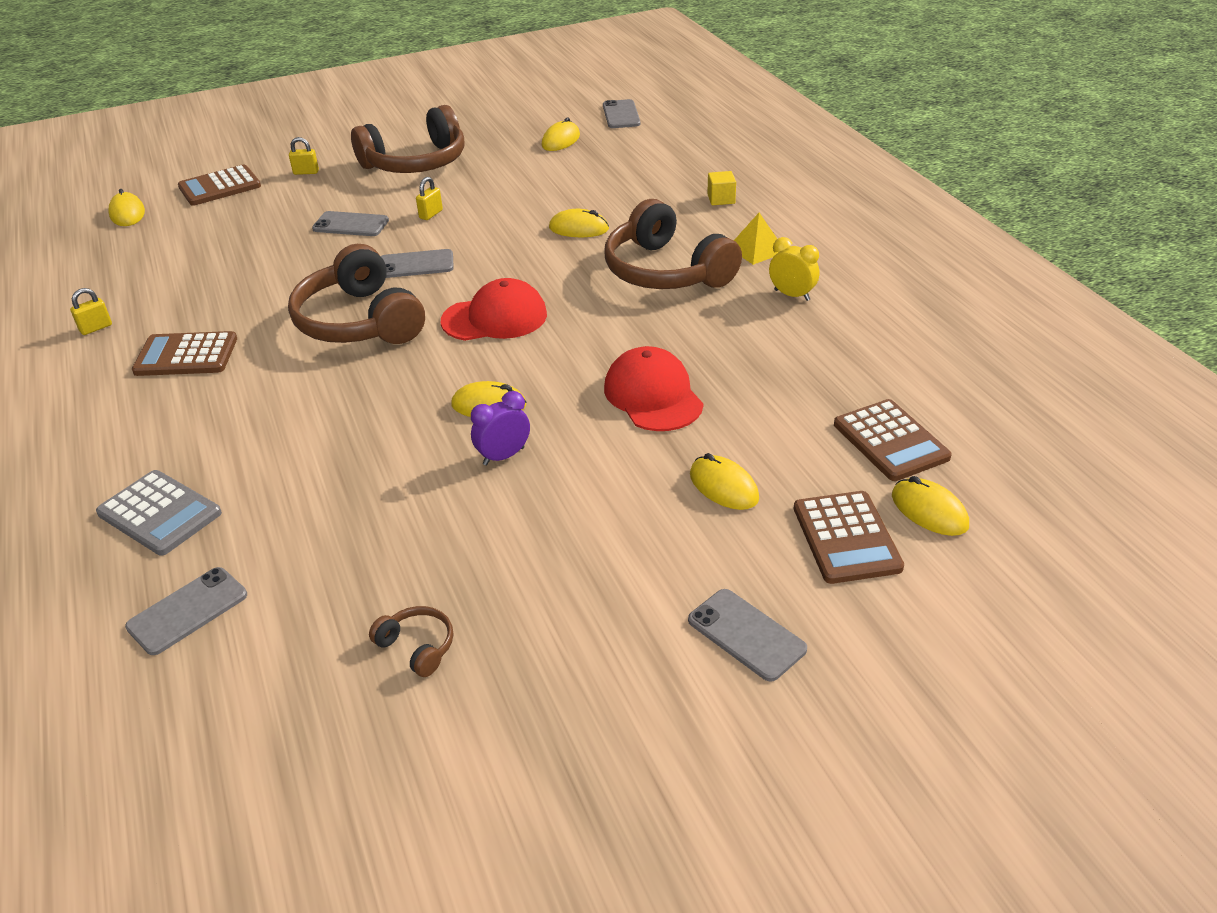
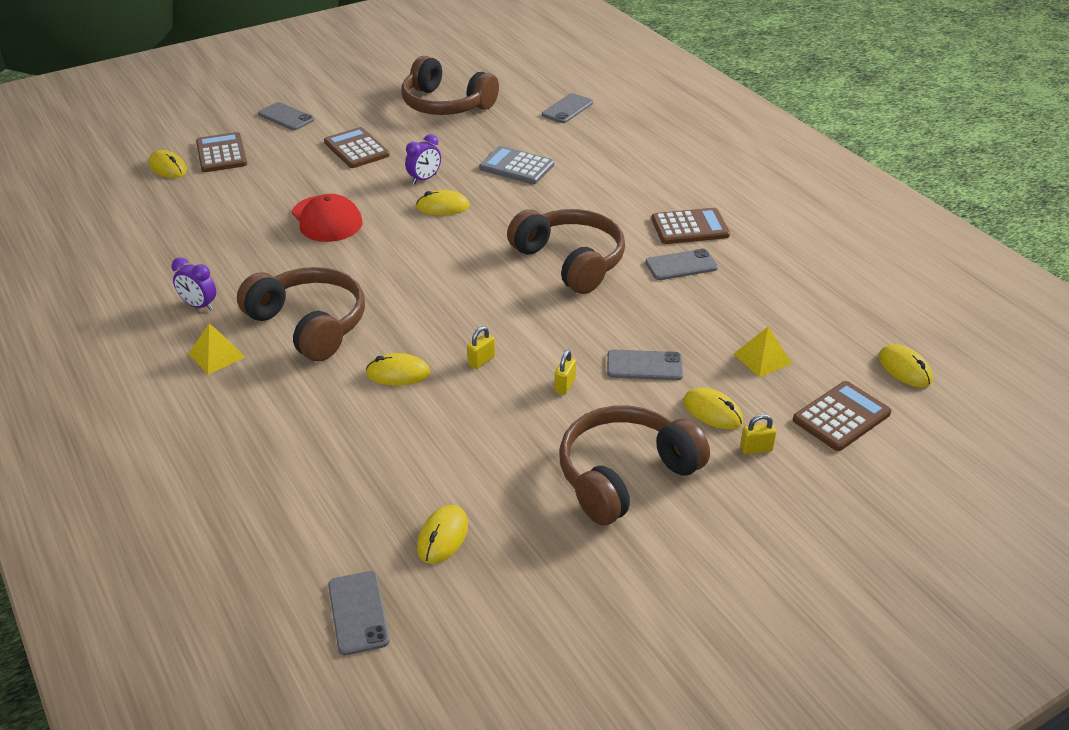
camera: 170 degrees right, 0 degrees up
(96, 328) = (786, 244): yellow padlock -> yellow padlock (481, 361)
(159, 513) = (618, 142): grey calculator -> grey calculator (516, 166)
(240, 225) = (762, 358): none -> yellow pyramid
(416, 265) = (550, 319): grey phone -> grey phone (681, 265)
(417, 647) = (445, 105): brown headphones -> brown headphones, size x2.41
(495, 318) = (458, 270): red cap -> none
(721, 199) = (238, 427): yellow cube -> none
(723, 486) = (286, 172): yellow mouse -> yellow mouse (712, 412)
(792, 295) = (199, 306): yellow clock -> purple clock
(890, 441) = (171, 201): brown calculator -> brown calculator (356, 149)

